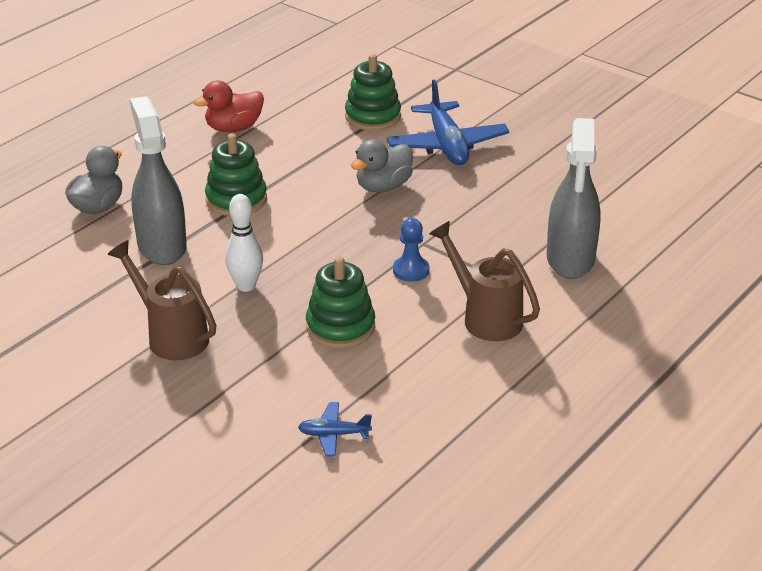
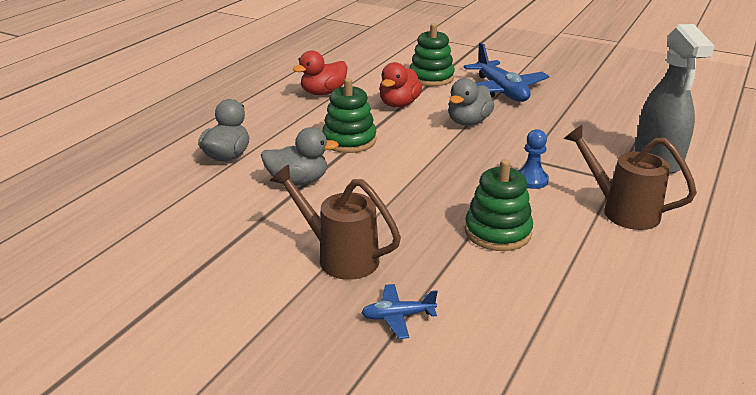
camera: 10 degrees left, 5 degrees down
(162, 246) = (298, 181): grey spray bottle -> grey duck
(246, 286) = (391, 206): white bowling pin -> none
(315, 153) = (399, 104): none -> red duck
(333, 434) = (552, 335): blue plane -> blue plane (397, 316)

